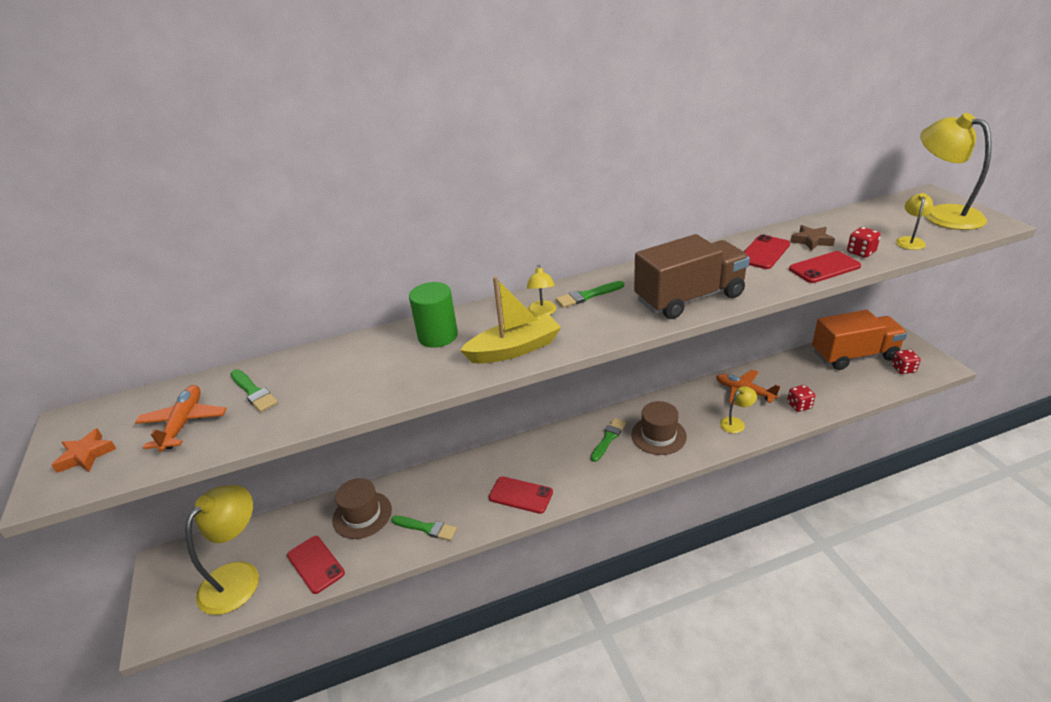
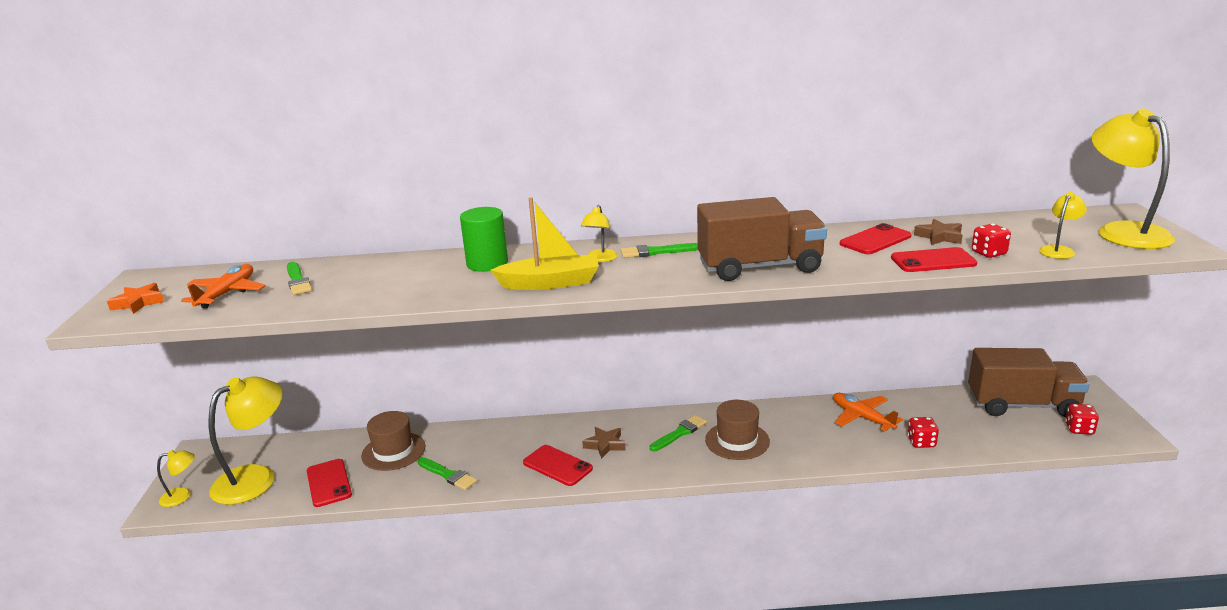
camera: 15 degrees right, 10 degrees down
(551, 464) = (605, 445): none -> brown star
(736, 423) = (834, 445): yellow lamp -> yellow lamp (182, 496)
(854, 355) = (1022, 405): orange truck -> brown truck

